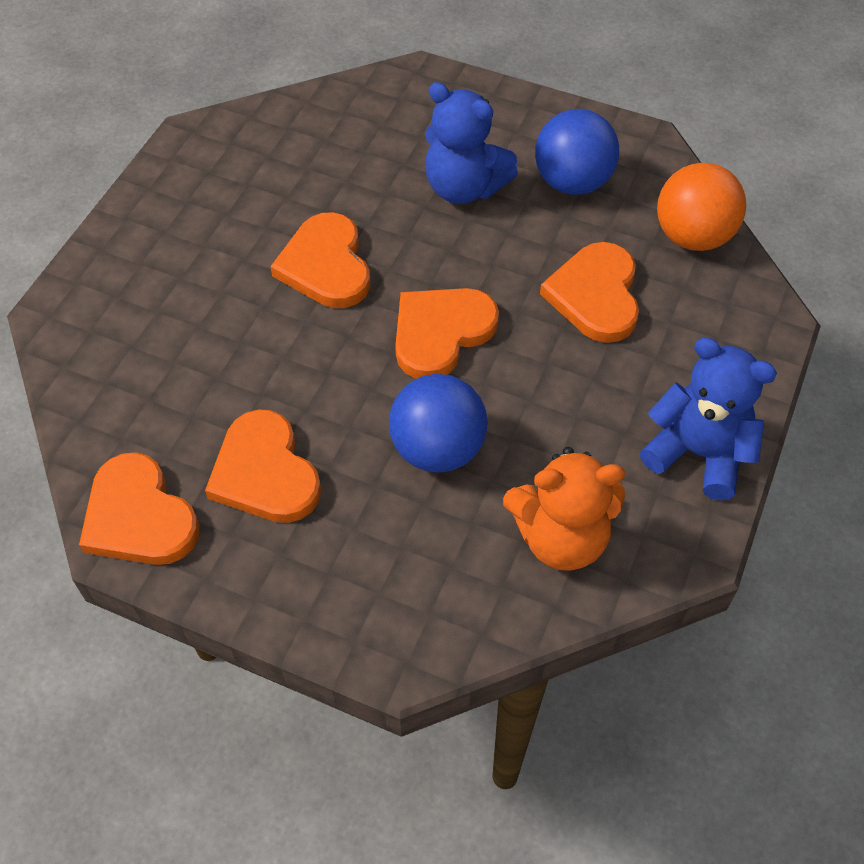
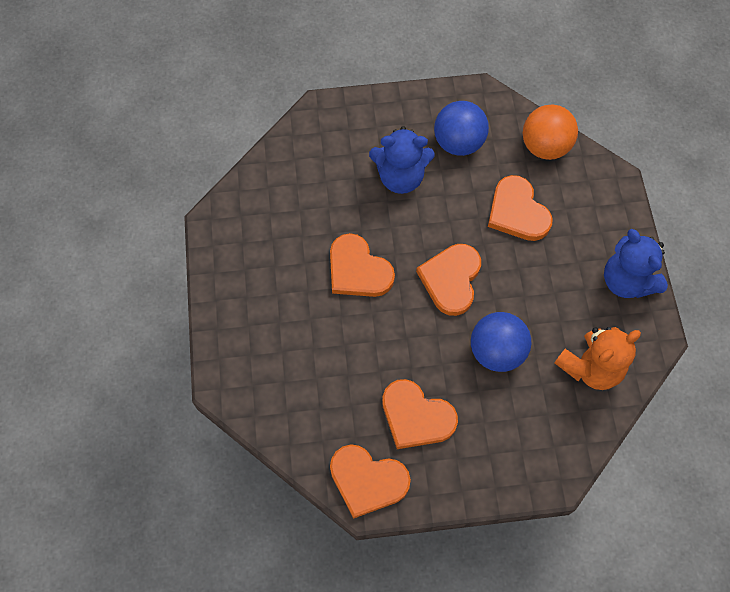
camera: 30 degrees left, 10 degrees up
(698, 453) = (626, 281): blue teddy bear -> blue teddy bear turned 120 degrees counterclockwise

